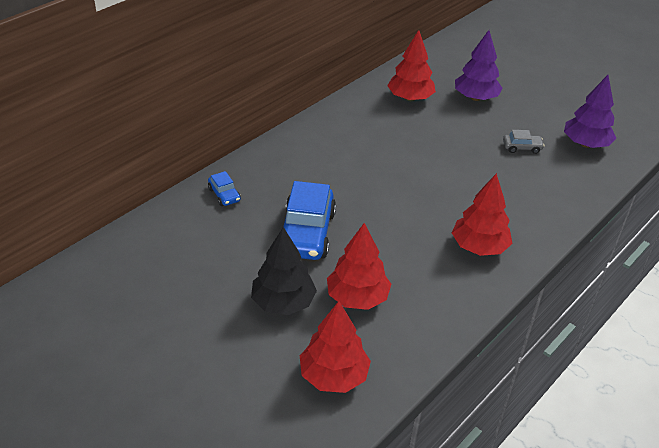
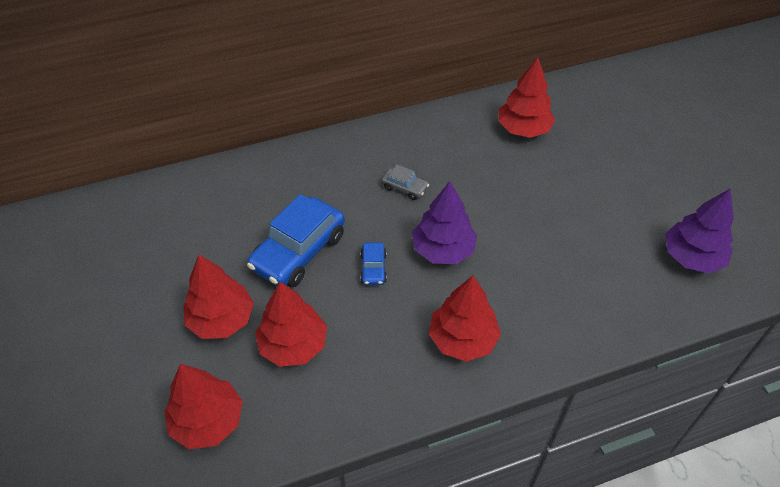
camera: 30 degrees right, 10 degrees up
(224, 195) = (254, 179): blue car -> blue car (373, 268)
(283, 302) = (221, 320): black tree -> red tree
(475, 98) = (600, 152): purple tree -> purple tree (443, 250)
(522, 147) = (607, 234): grey car -> grey car (405, 188)

